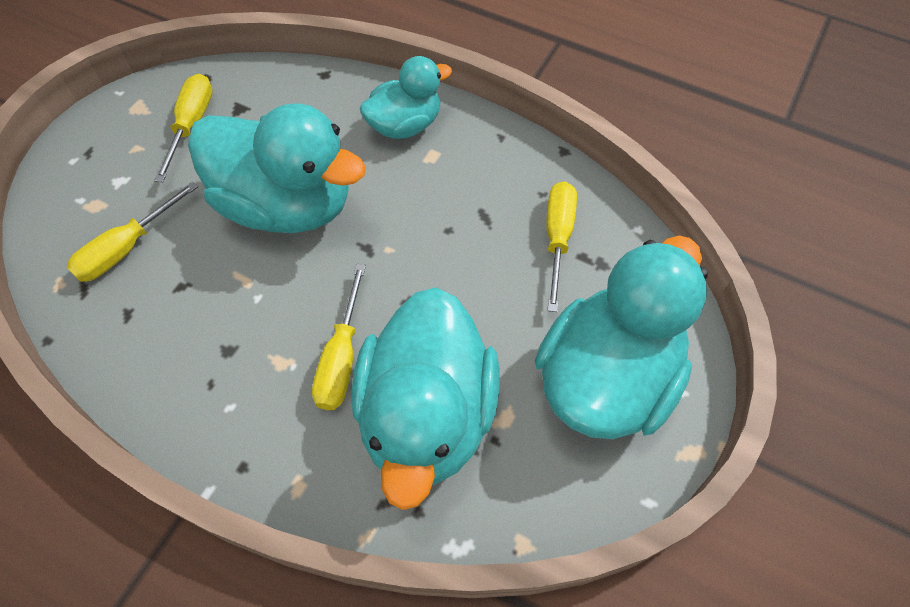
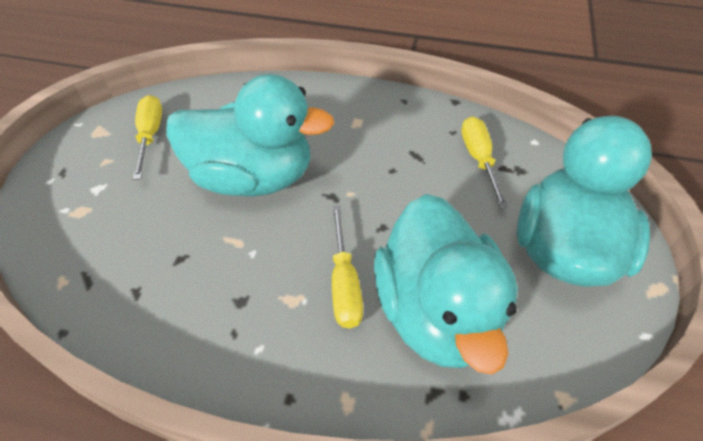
camera: 15 degrees left, 10 degrees down
(127, 248) = (120, 239): yellow screwdriver -> none
(405, 125) = (327, 106): turquoise duck -> none

